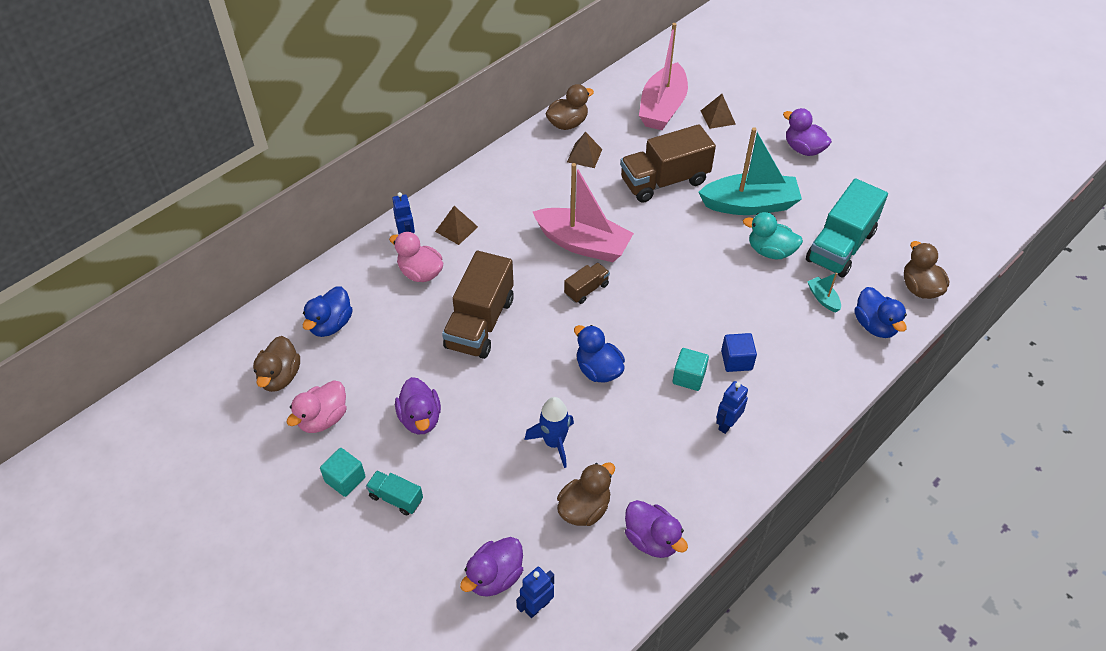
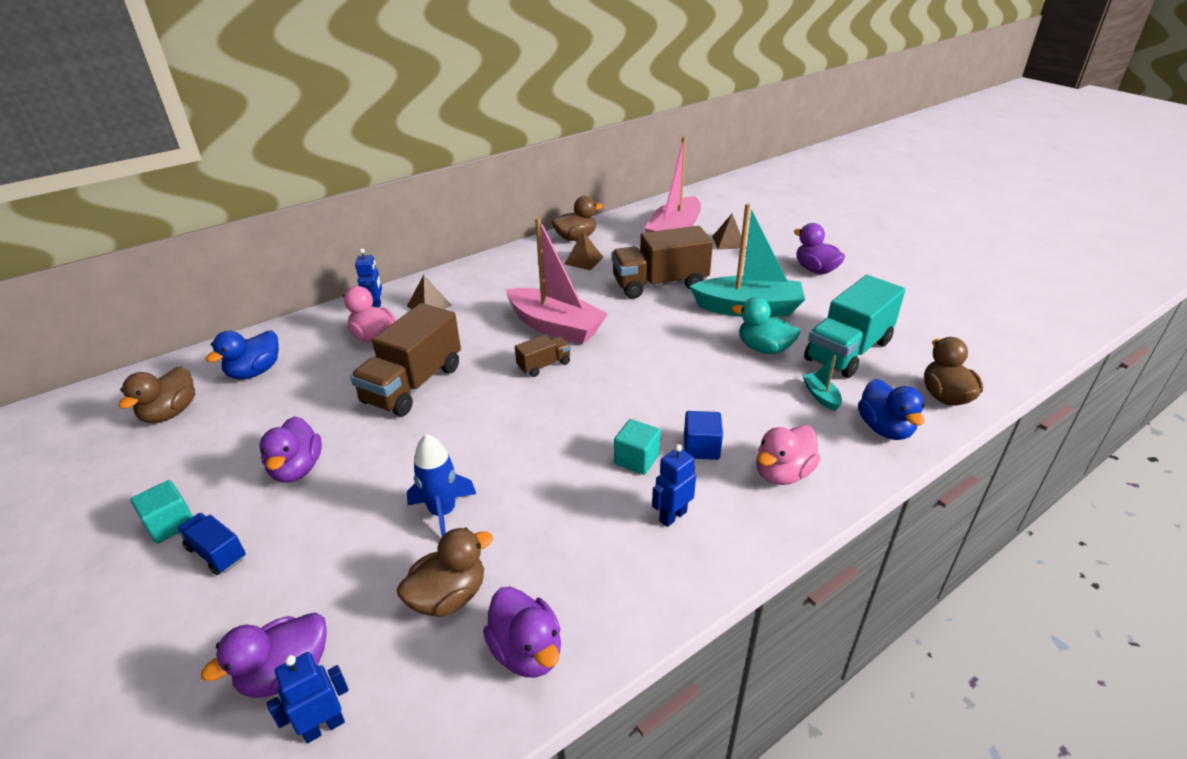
camera: 10 degrees right, 15 degrees down
(323, 418) = (188, 457): pink duck -> pink duck (783, 473)
(396, 498) = (217, 553): turquoise truck -> blue truck
(598, 370) = (528, 441): blue duck -> none

